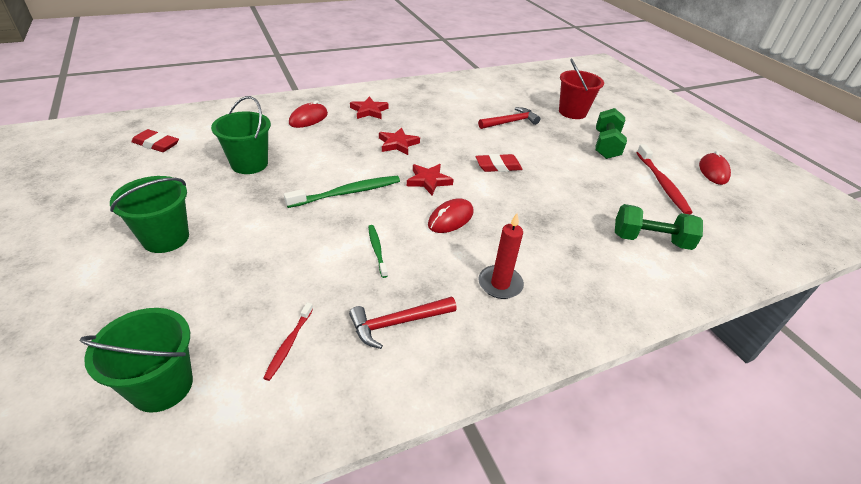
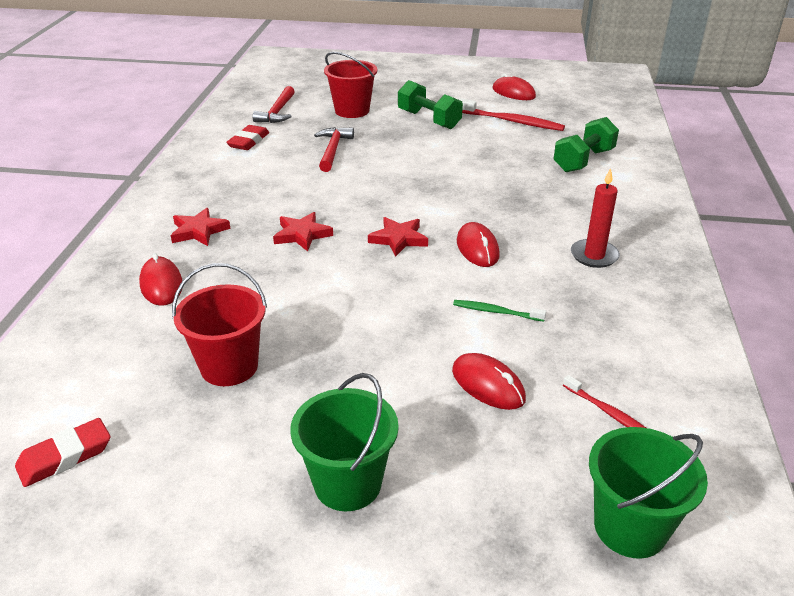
camera: 55 degrees left, 5 degrees down
(249, 164) = (229, 366): green bucket -> red bucket
(288, 269) = (488, 385): none -> red mouse
(348, 193) = (373, 301): green toothbrush -> none
(397, 323) = (615, 332): red hammer -> red hammer (277, 112)
(498, 166) = (410, 188): red eraser -> red eraser (248, 141)

